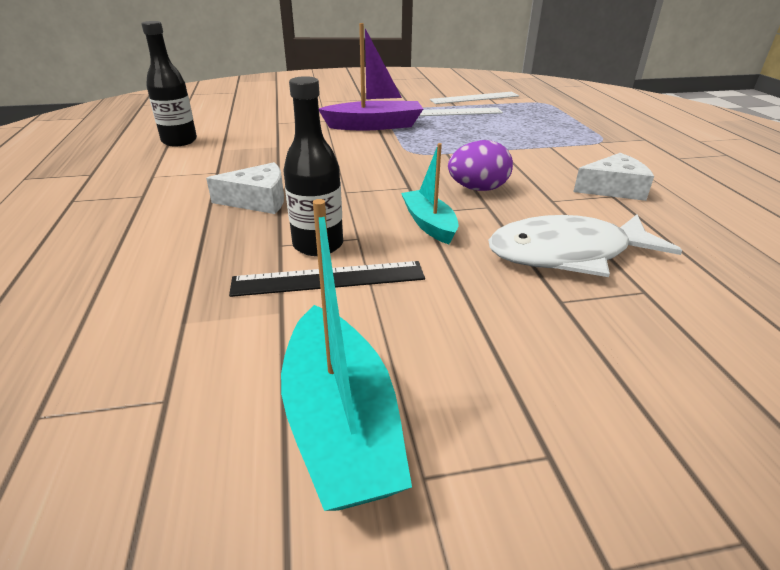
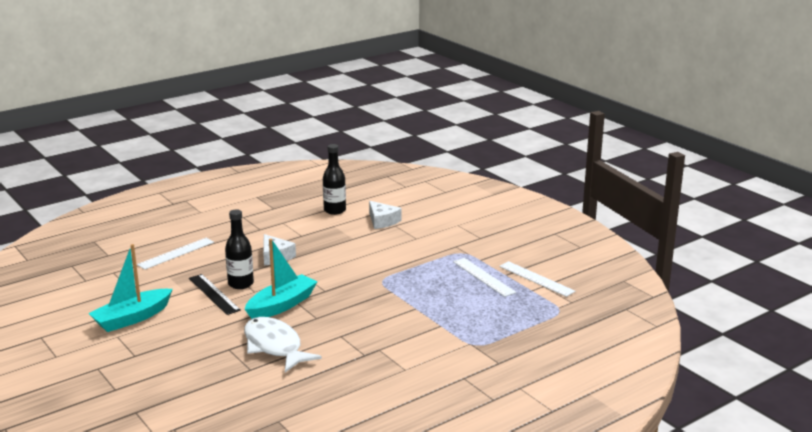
camera: 65 degrees right, 10 degrees down
(95, 292) = (176, 253): none -> white ruler
(374, 126) = (421, 256): purple boat -> none
(429, 224) = (281, 305): turquoise boat -> turquoise boat, size x1.60
(478, 189) = (338, 311): purple egg -> none
(613, 189) = (375, 354): white cheese -> white cheese (382, 221)

